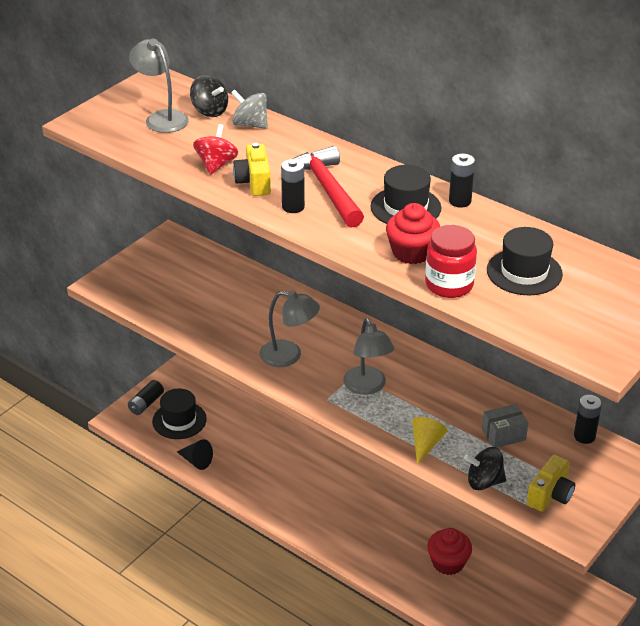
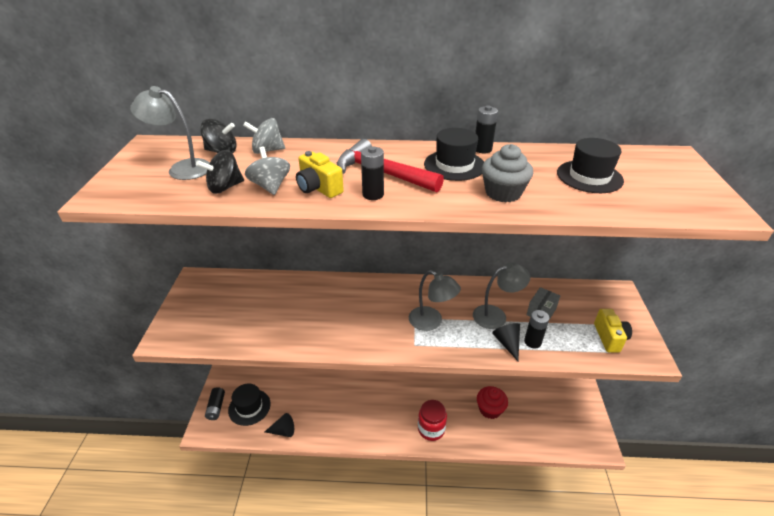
camera: 35 degrees left, 0 degrees up
(216, 165) = (270, 186): red spinning top -> grey spinning top
(289, 356) = (359, 326): grey lamp -> grey lamp (496, 315)
(412, 252) = (503, 193): red cupcake -> grey cupcake
(426, 444) = (507, 343): yellow cone -> black cone
(449, 285) = (561, 205): red jar -> red jar (431, 429)
(484, 482) = (567, 350): black spinning top -> black spinning top (225, 187)
(584, 436) = (580, 289): black battery -> black battery (532, 342)

